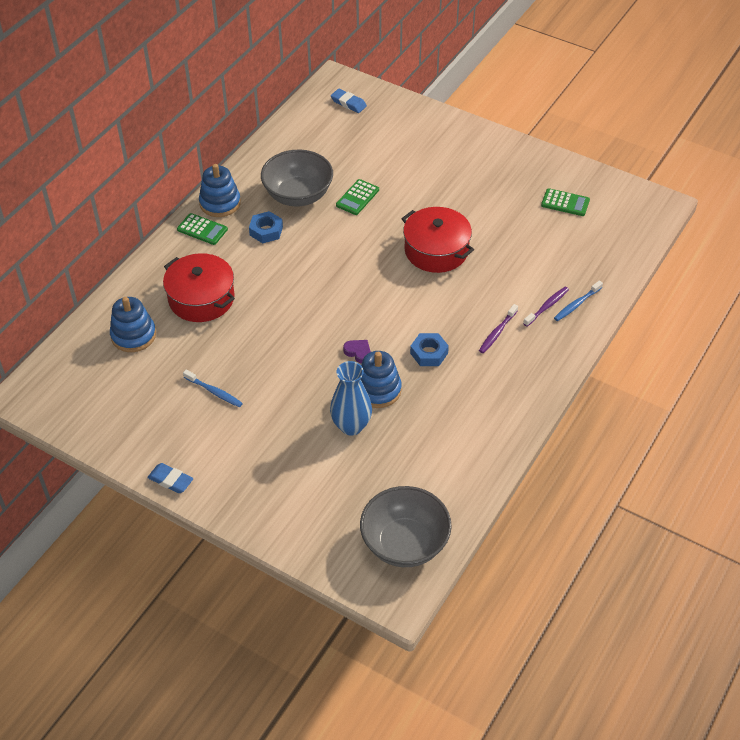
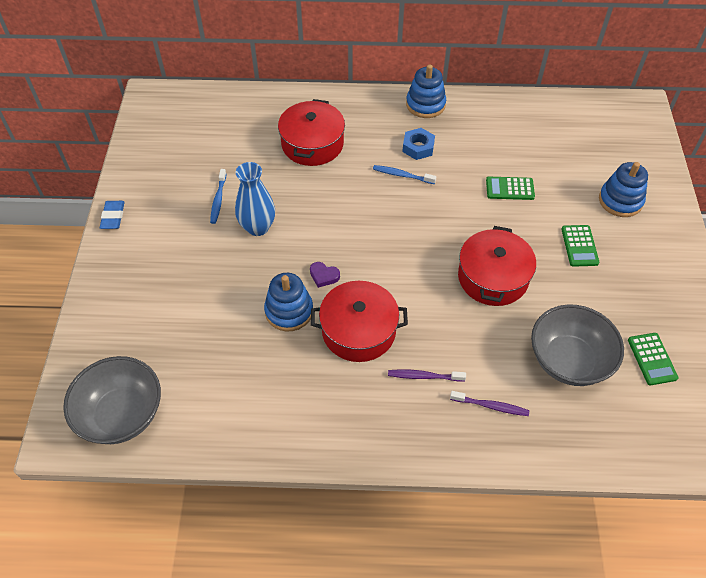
camera: 60 degrees right, 5 degrees up
(133, 335) = (246, 124): blue stacking toy -> blue stacking toy (620, 201)
(202, 229) = (387, 108): green calculator -> green calculator (579, 246)
(298, 195) = (477, 148): grey bowl -> grey bowl (568, 360)
(348, 103) = (621, 128): blue eraser -> none
(351, 426) = (235, 310): blue vase -> blue vase (258, 227)
(358, 352) = (324, 276): purple heart -> purple heart turned 105 degrees clockwise
(429, 353) = (358, 330): blue nut -> red pot
(577, 304) = (514, 433): blue toothbrush -> blue toothbrush (402, 175)

